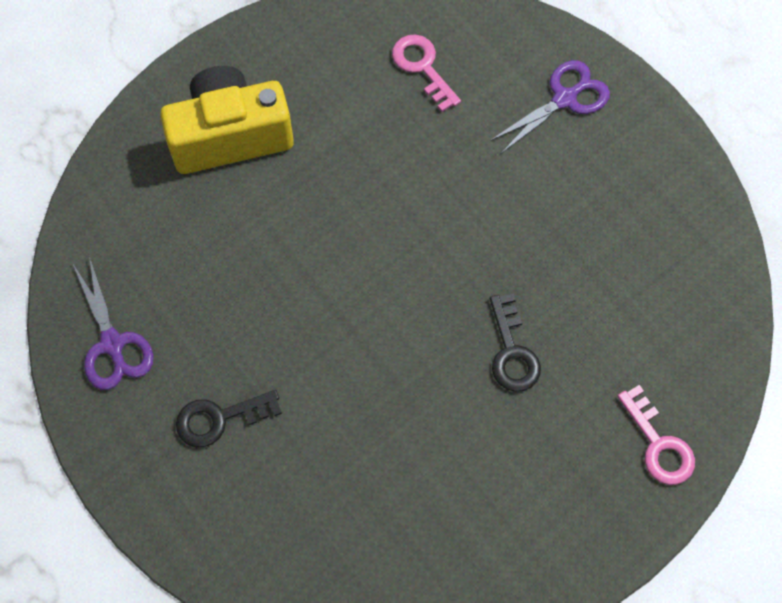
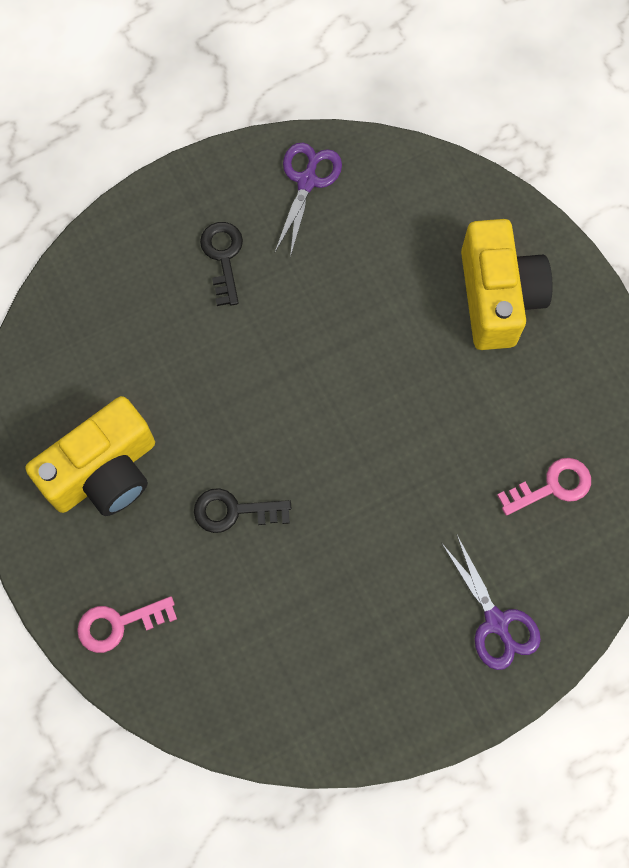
camera: 100 degrees right, 5 degrees up
(112, 344) = (307, 181): purple scissors -> purple scissors turned 120 degrees clockwise
(498, 497) = (104, 472): none -> yellow camera

